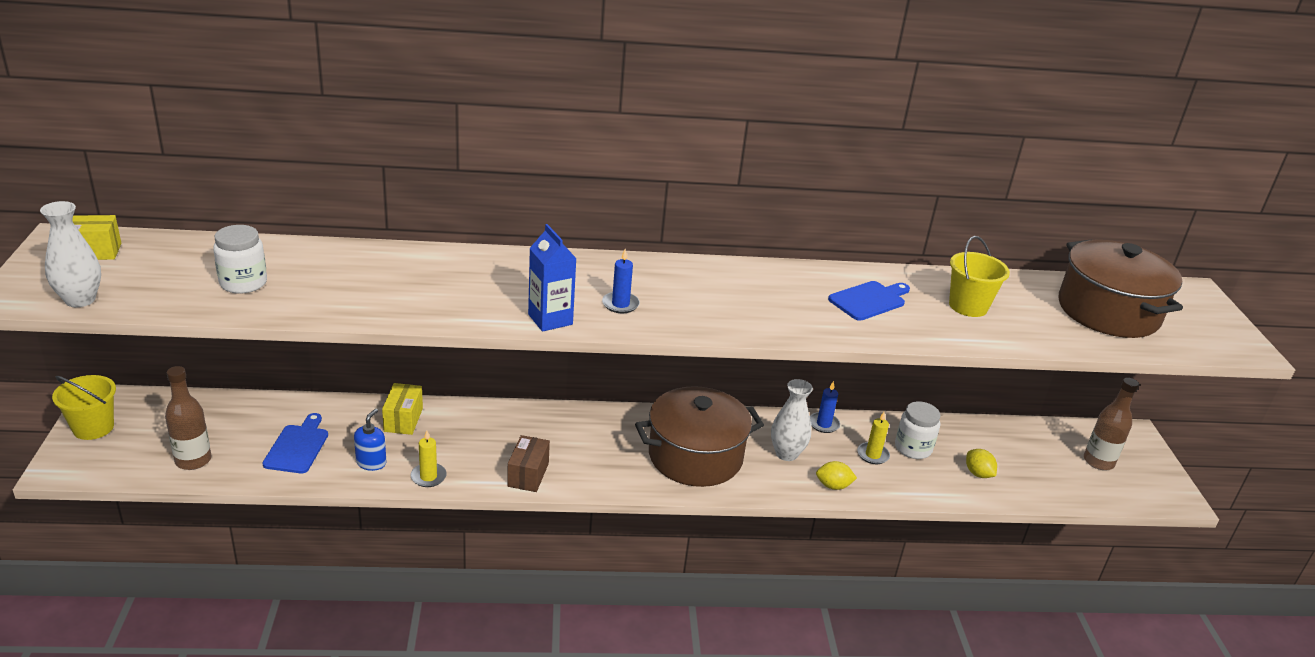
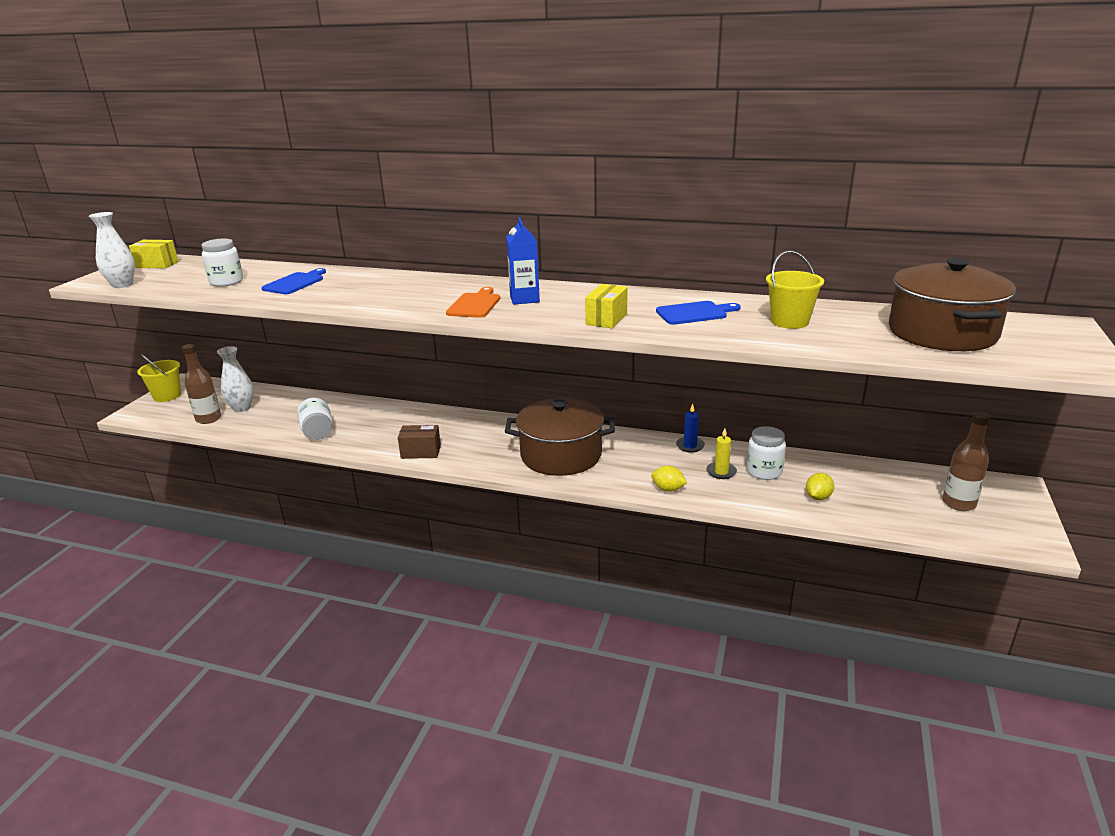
camera: 25 degrees right, 5 degrees down
(297, 447) = (278, 418): blue cutting board -> blue cutting board (295, 283)
(371, 462) = (317, 432): blue soap dispenser -> white jar
(403, 420) = (359, 410): yellow box -> yellow box (606, 319)
(428, 477) = (349, 445): yellow candle -> none
(528, 475) = (421, 452): brown box -> brown box turned 60 degrees clockwise
(550, 319) = (411, 309): blue carton -> blue carton (524, 299)
(620, 304) = (475, 304): blue candle -> orange cutting board
(786, 453) = (641, 462): white vase -> white vase (242, 408)
(978, 474) = (818, 497): yellow lemon -> yellow lemon turned 45 degrees clockwise

